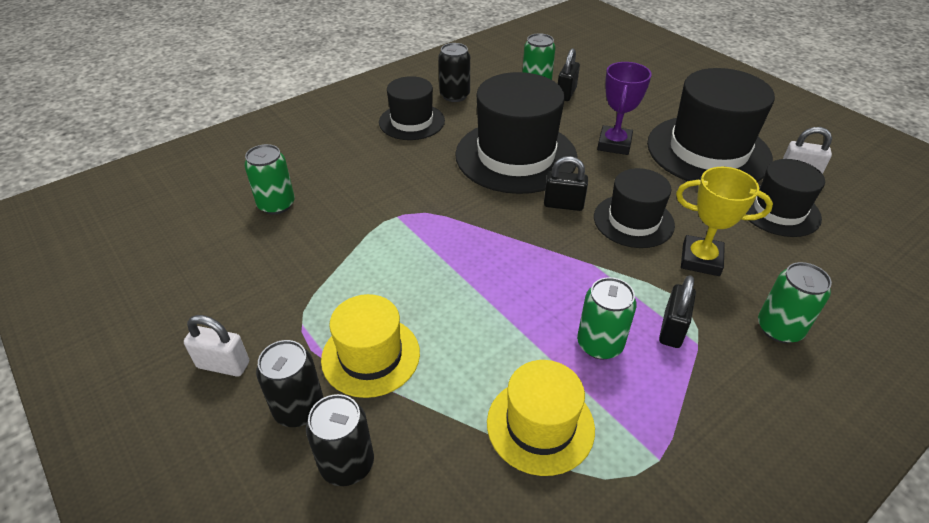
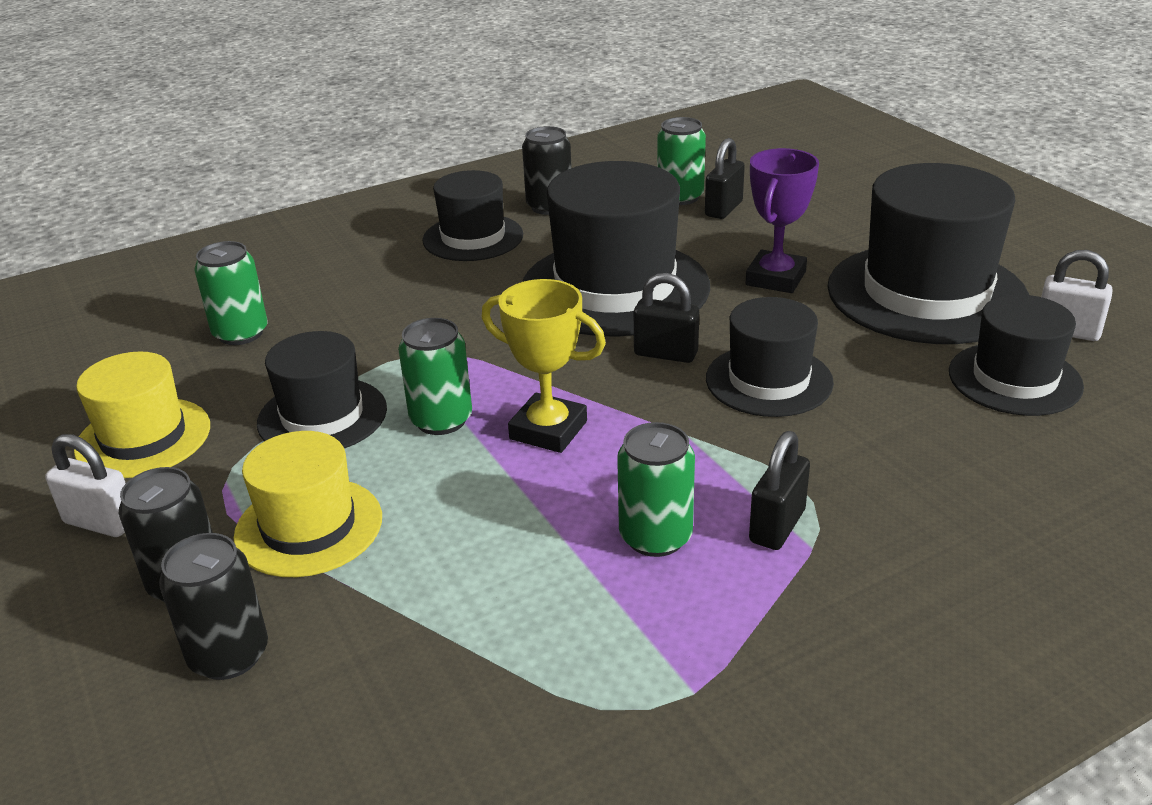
camera: 10 degrees right, 10 degrees down
(353, 267) = (322, 416): none -> black hat
(540, 425) = (526, 632): yellow hat -> yellow hat (143, 438)
(701, 260) = (858, 437): yellow trophy -> yellow trophy (548, 430)
(779, 328) = (954, 537): green can -> green can (441, 420)

